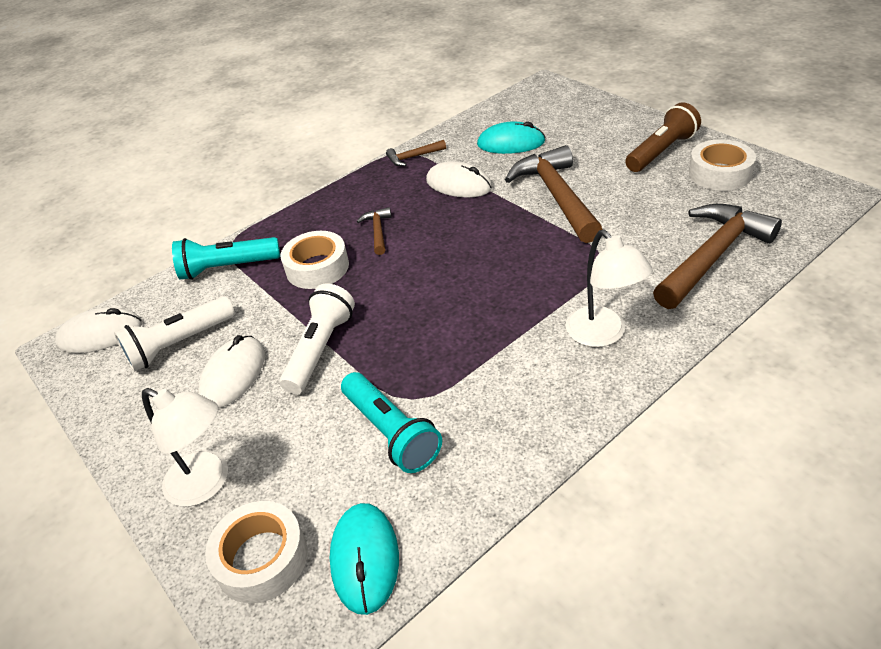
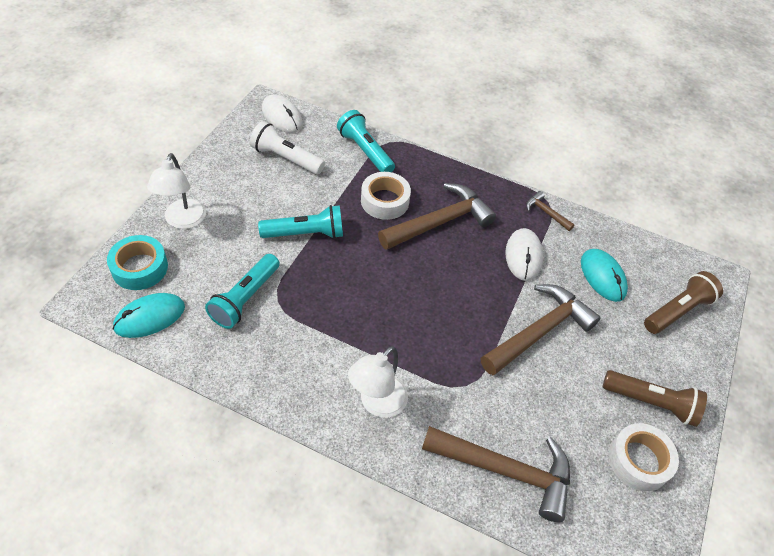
camera: 55 degrees right, 10 degrees up
(233, 375) = (269, 197): white mouse -> none
(261, 558) = (140, 268): white tape -> turquoise tape
(321, 349) = (305, 234): white flashlight -> turquoise flashlight
(378, 231) = (439, 222): brown hammer -> brown hammer, size x2.17
(569, 113) = (677, 311): none -> brown flashlight

